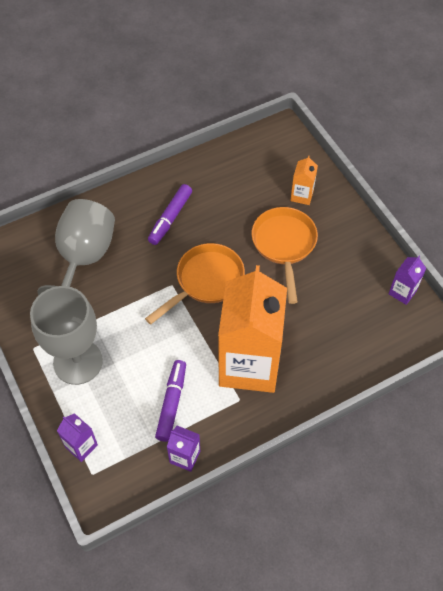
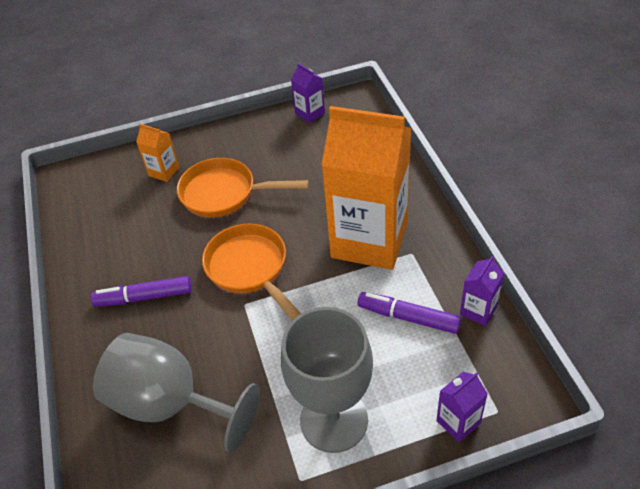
camera: 75 degrees left, 10 degrees down
(170, 218) = (144, 297): purple marker -> purple marker turned 135 degrees clockwise

